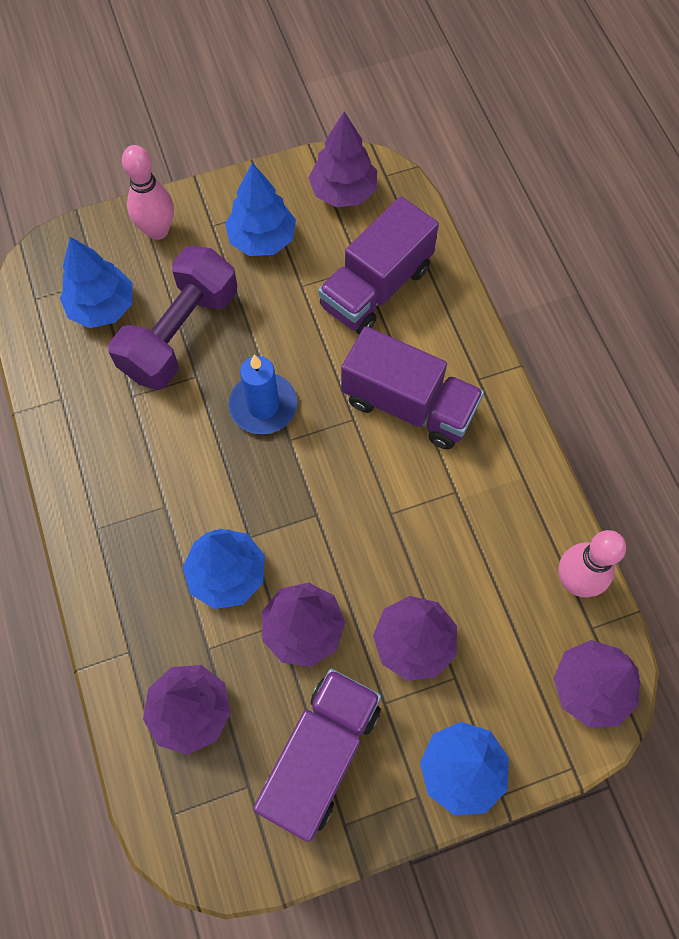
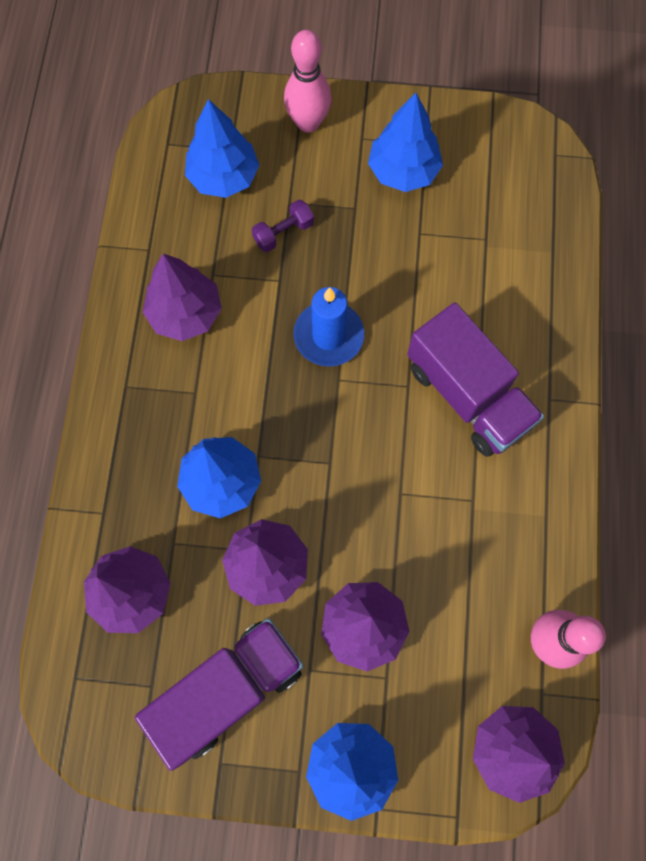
camera: 25 degrees right, 5 degrees up
(180, 333) = (283, 233): purple dumbbell -> purple dumbbell, size x0.42
(343, 192) = (504, 155): purple tree -> purple tree (185, 313)
(376, 287) = (491, 265): purple truck -> none

